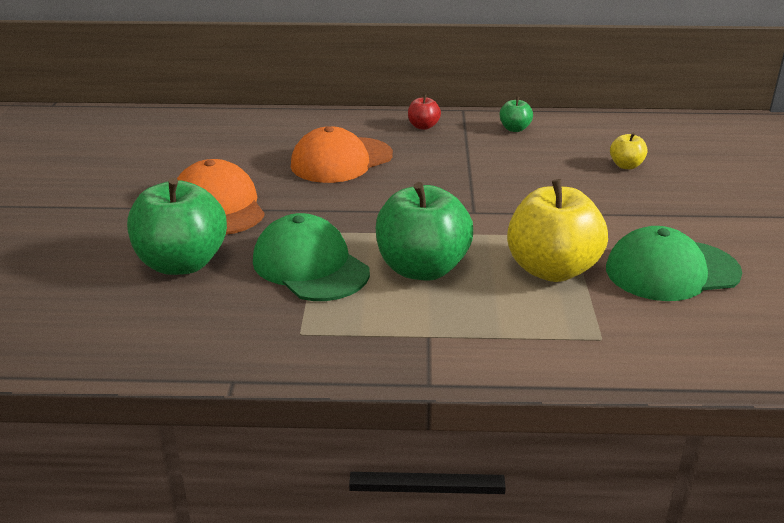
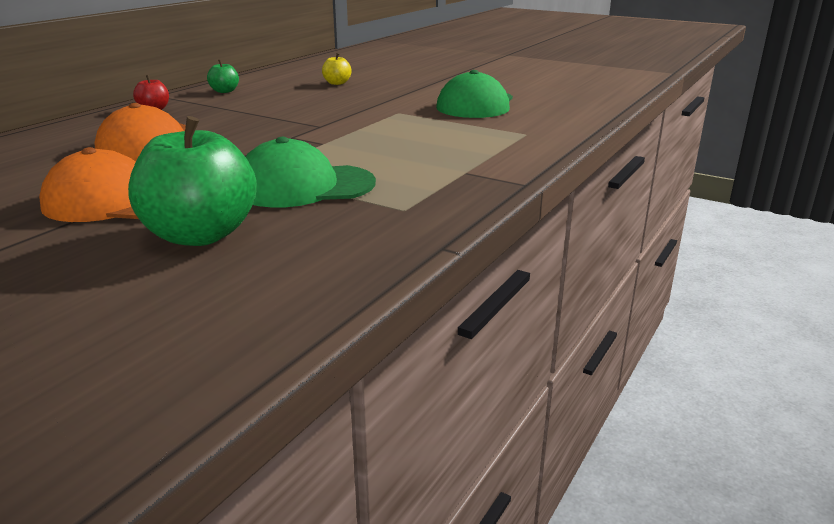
camera: 60 degrees left, 5 degrees down
(422, 269) = (373, 155): green apple -> none
(552, 270) = (432, 126): yellow apple -> none

